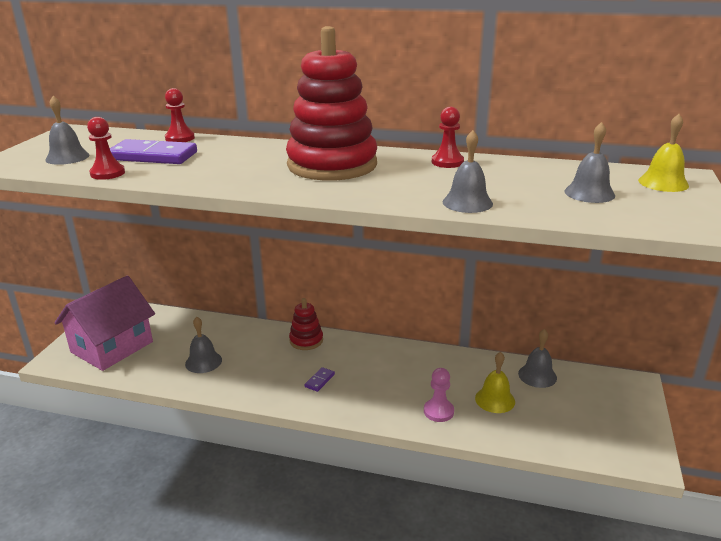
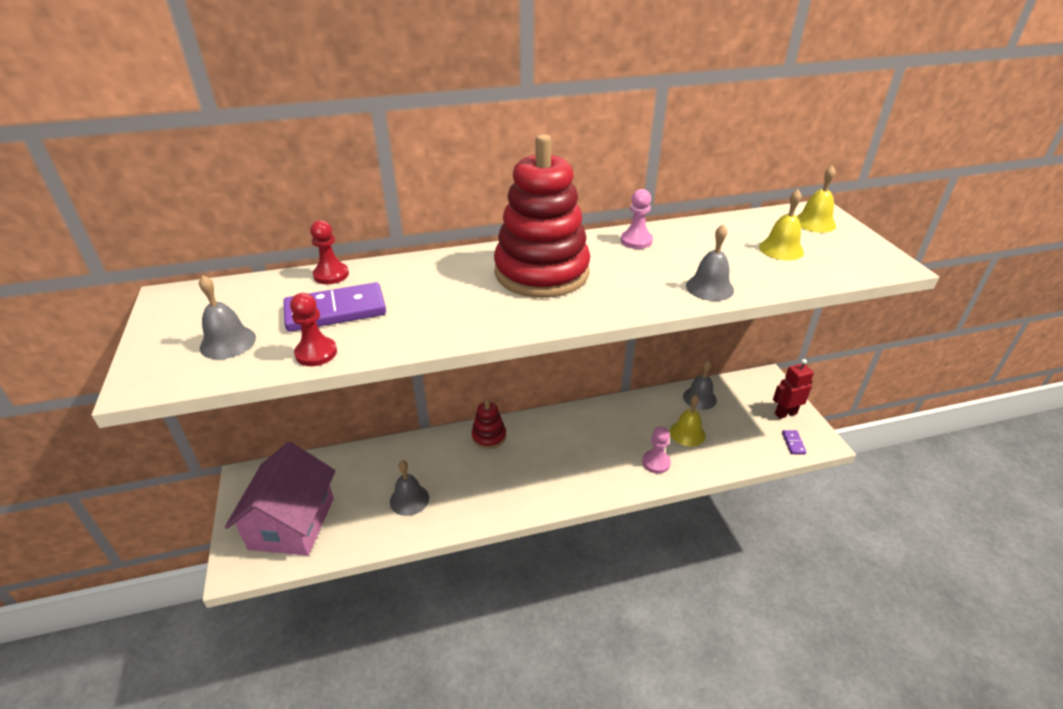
camera: 30 degrees left, 10 degrees up
(319, 380) = (536, 474): purple domino -> purple domino (793, 443)
(447, 162) = (636, 241): red pawn -> pink pawn
(589, 193) = (781, 249): grey bell -> yellow bell
(626, 420) = (785, 413): none -> red robot

